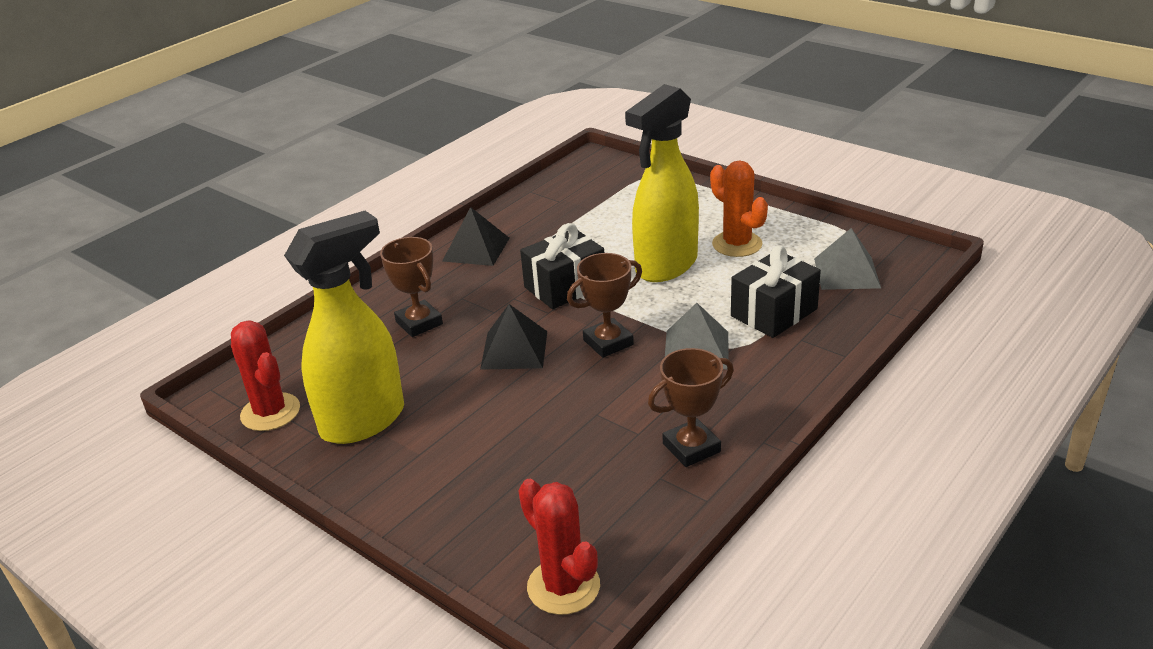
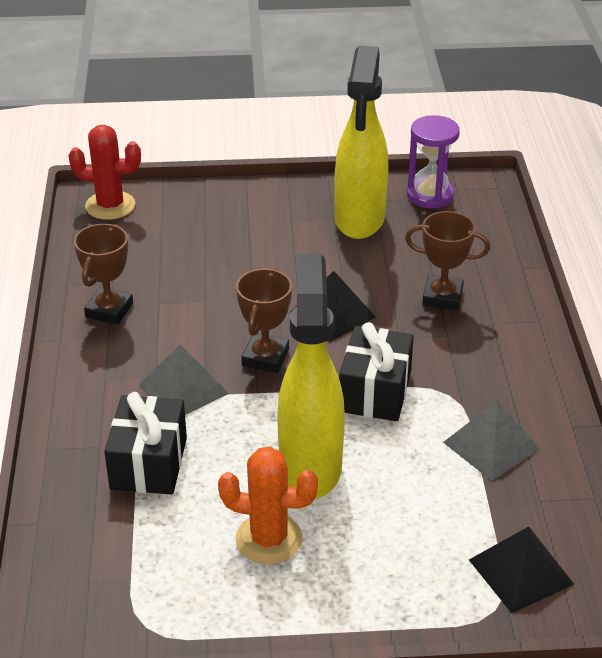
camera: 135 degrees right, 5 degrees up
(270, 412) = (430, 195): red cactus -> purple hourglass
(476, 249) = (519, 388): black pyramid -> black pyramid (521, 571)
(846, 273) = (113, 558): grey pyramid -> grey pyramid (491, 445)

